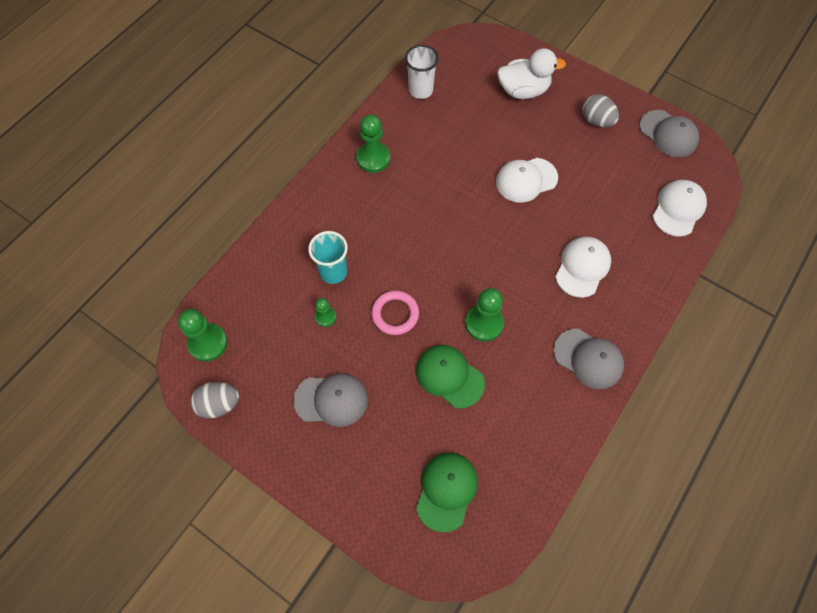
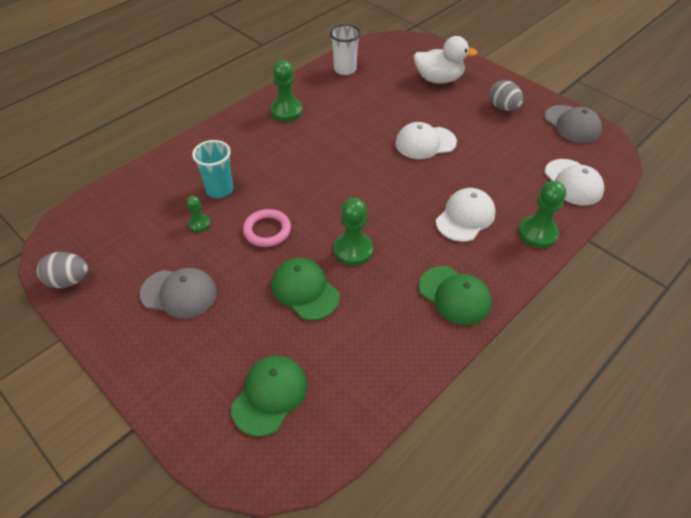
camera: 10 degrees right, 15 degrees down
(208, 343) = (80, 229): green pawn -> green pawn (537, 233)
(588, 358) = (454, 295): grey cap -> green cap
(678, 209) = (573, 182): white cap -> white cap turned 120 degrees clockwise

